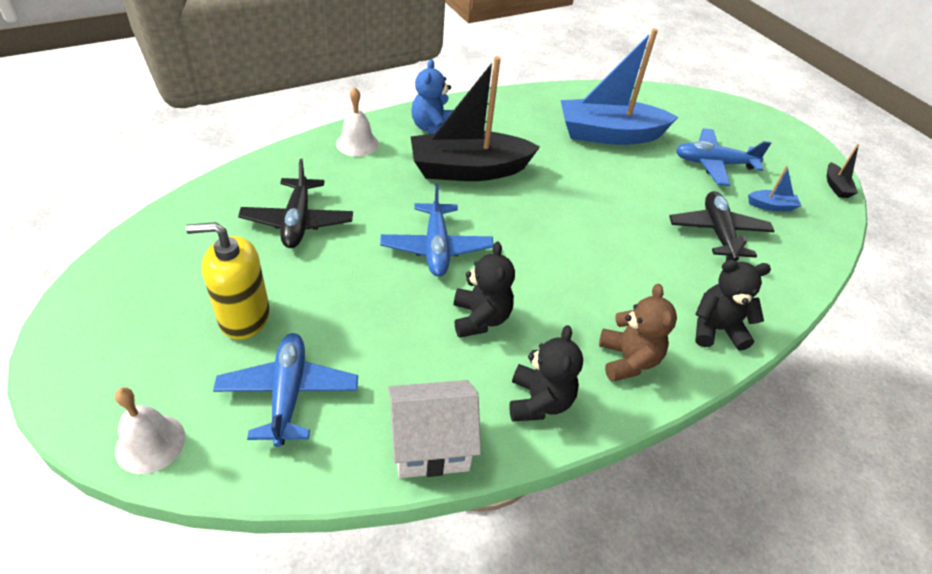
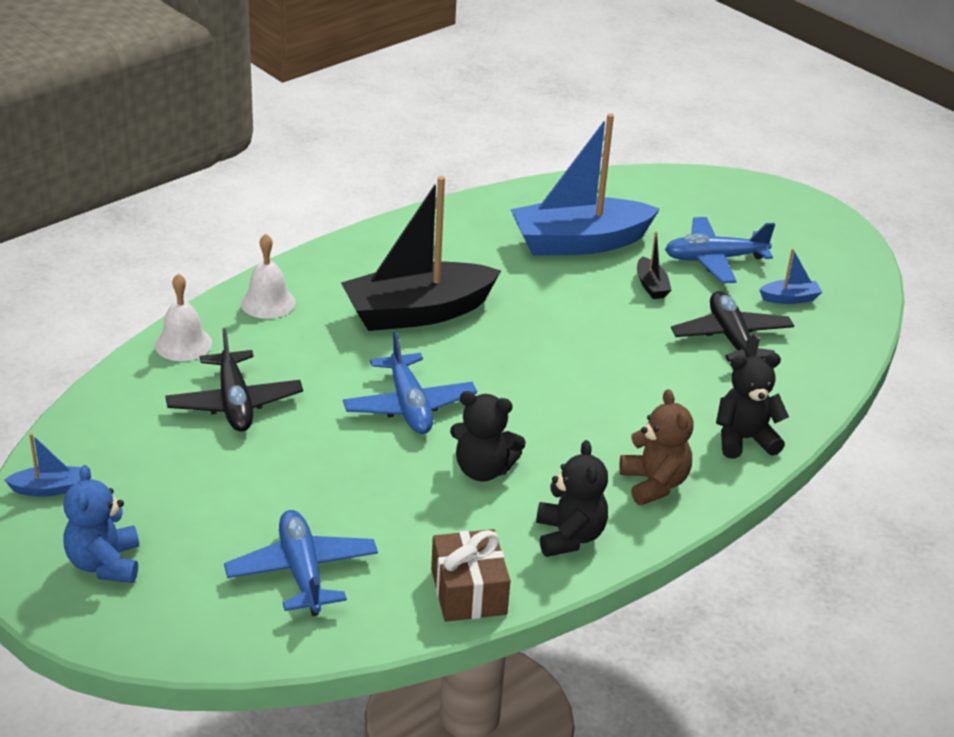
camera: 10 degrees left, 10 degrees down
(115, 272) = (48, 489): none -> blue boat
(150, 443) = (179, 637): white bell -> white bell (183, 344)
(244, 317) = (220, 510): yellow soap dispenser -> none
(430, 445) = (468, 592): white house -> brown gift
(433, 129) = (356, 269): blue teddy bear -> blue teddy bear (105, 564)
(480, 318) = (483, 470): black teddy bear -> black teddy bear turned 120 degrees clockwise
(836, 186) = (864, 263): black boat -> black boat (651, 286)

